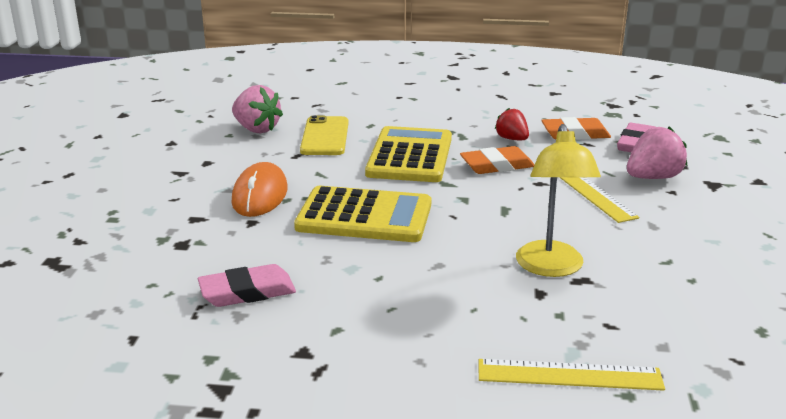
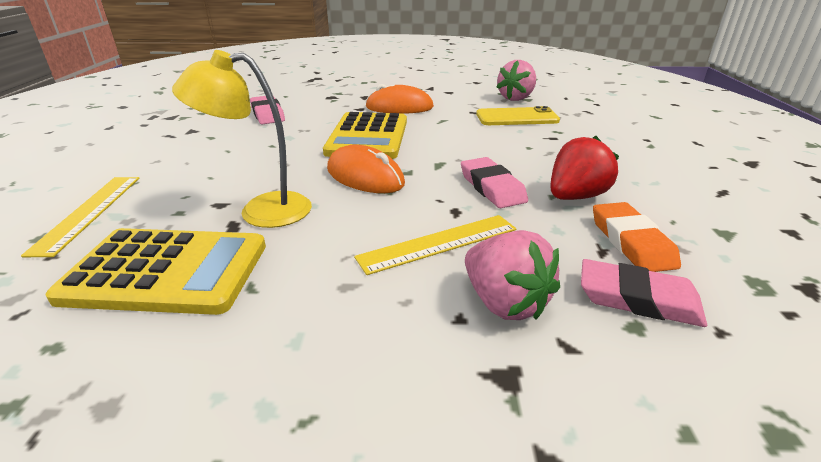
camera: 85 degrees right, 5 degrees up
(410, 156) = (493, 148): yellow calculator -> yellow calculator (167, 271)
(475, 218) = (365, 177): none -> orange mouse
(497, 165) = (492, 187): orange eraser -> pink eraser
(512, 139) = (575, 196): red strawberry -> red strawberry, size x1.54

